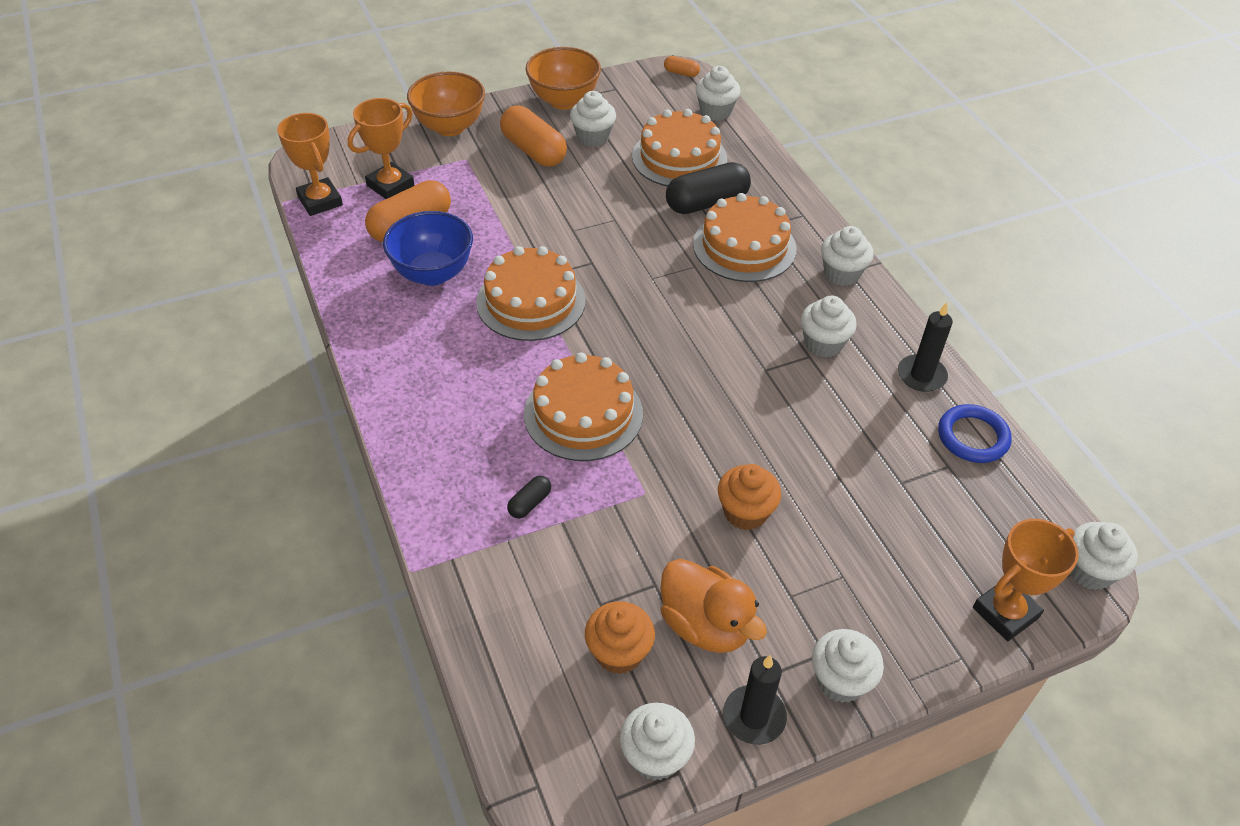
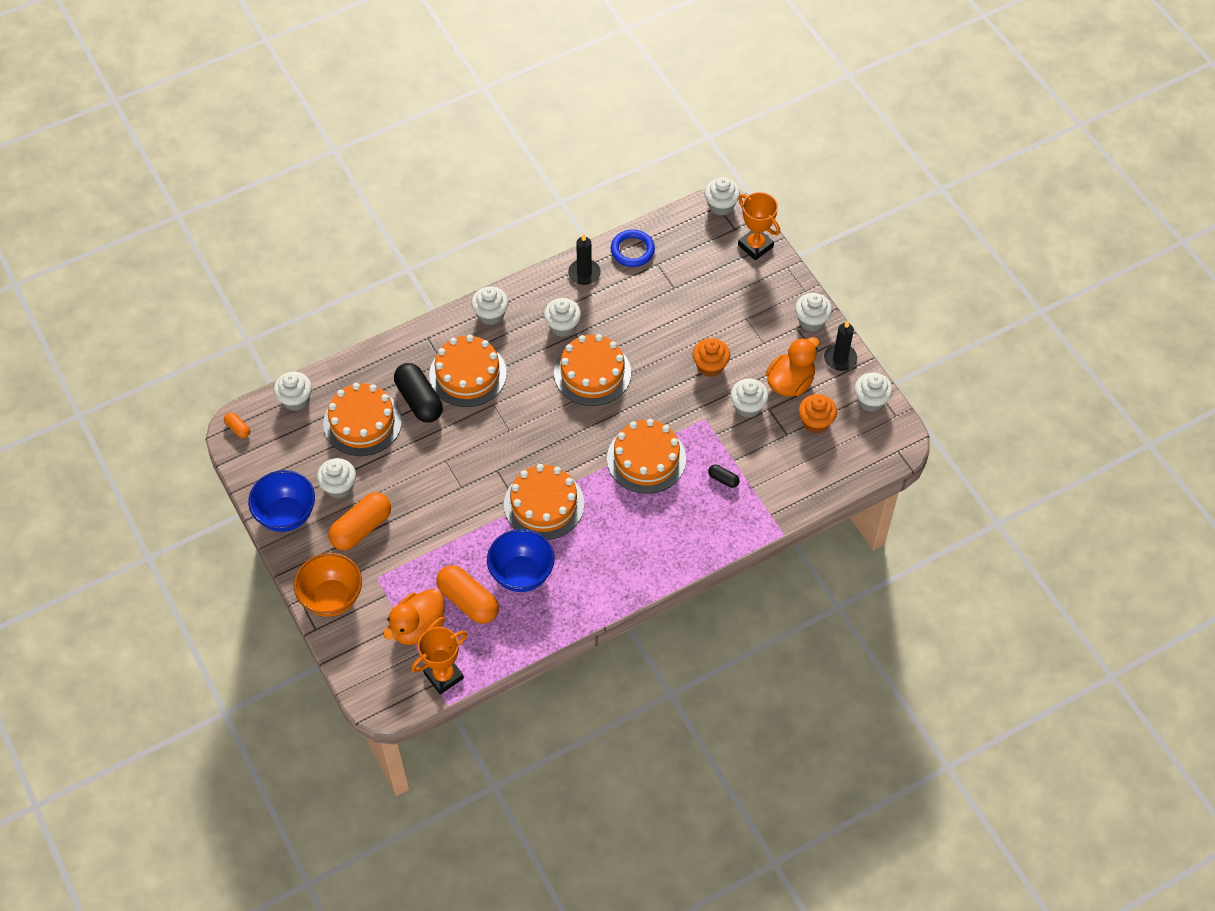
camera: 95 degrees left, 10 degrees up
(390, 185) = (418, 627): orange trophy -> orange duck
(564, 101) = (286, 515): orange bowl -> blue bowl
(662, 554) = (748, 406): none -> white cupcake
(681, 73) = (238, 428): orange capsule -> orange capsule turned 60 degrees counterclockwise
(739, 368) = (592, 373): none -> orange cake

